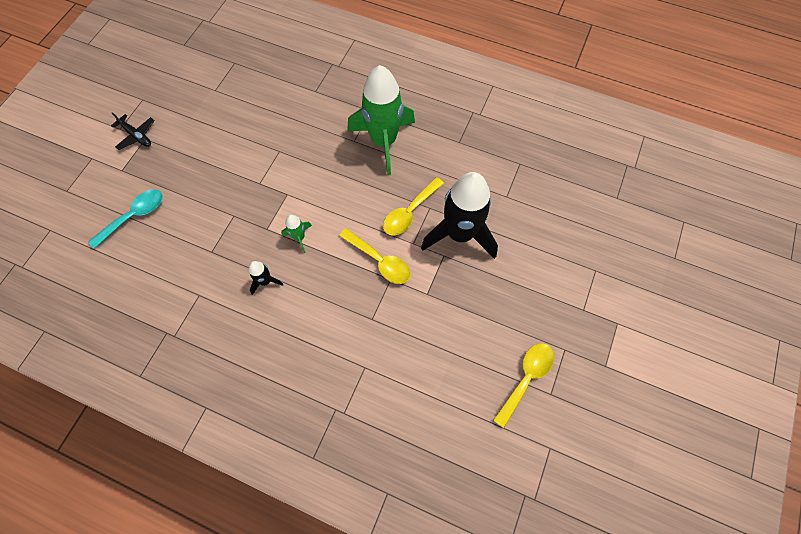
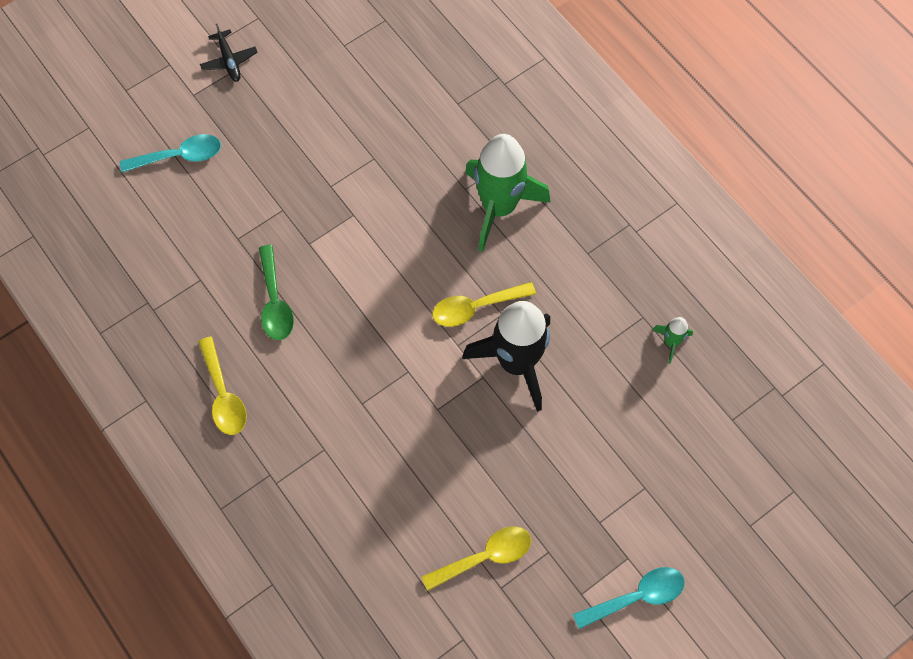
camera: 30 degrees right, 0 degrees up
(265, 281) = (275, 302): black rocket -> green spoon
(299, 237) = (338, 272): green rocket -> green rocket (671, 342)
(379, 261) = (408, 345): yellow spoon -> yellow spoon (223, 395)
(641, 346) = (636, 596): none -> turquoise spoon

